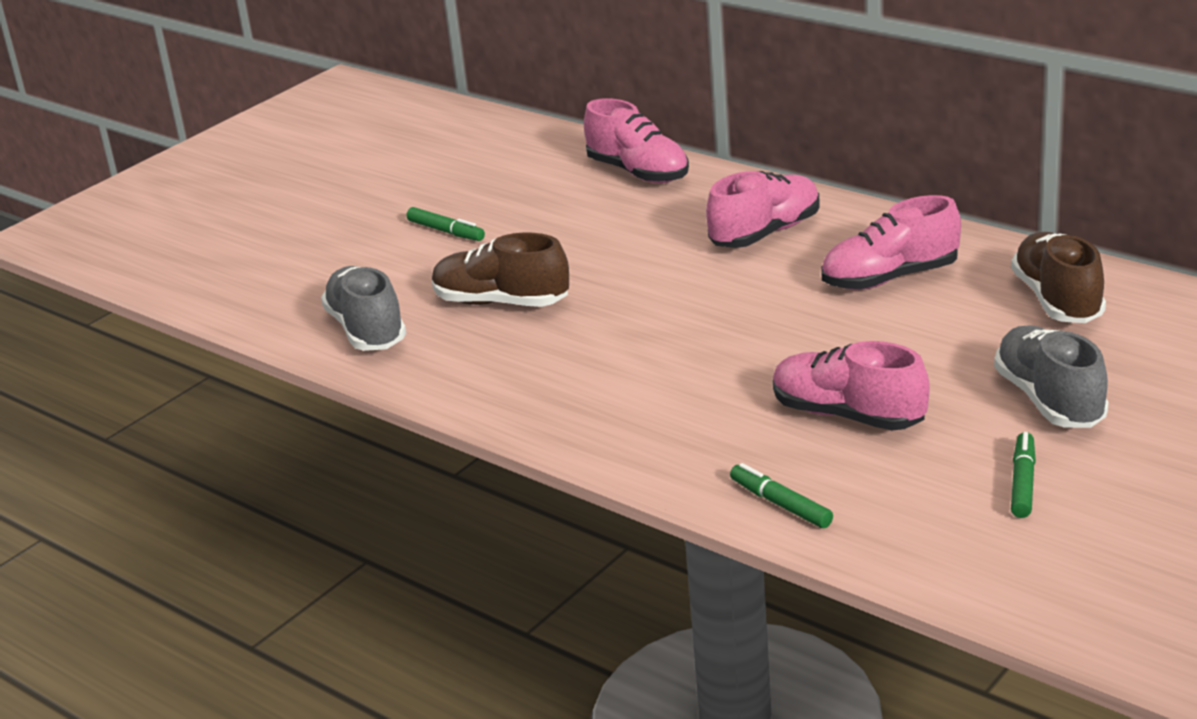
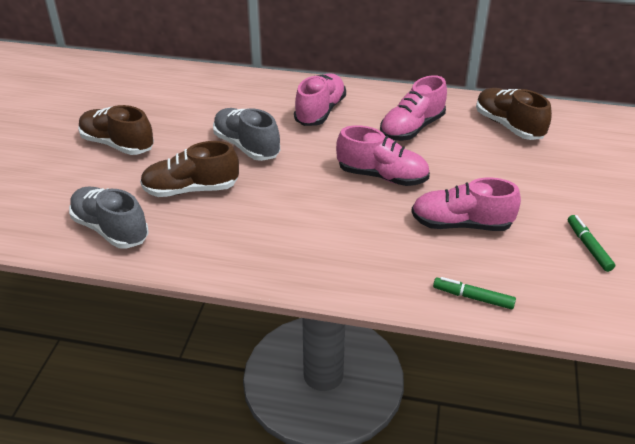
camera: 30 degrees left, 10 degrees up
(446, 231) = (117, 144): green marker -> brown shoe
(638, 173) = (215, 84): pink shoe -> pink shoe (382, 176)
(1049, 400) = (556, 189): grey shoe -> grey shoe (246, 146)

